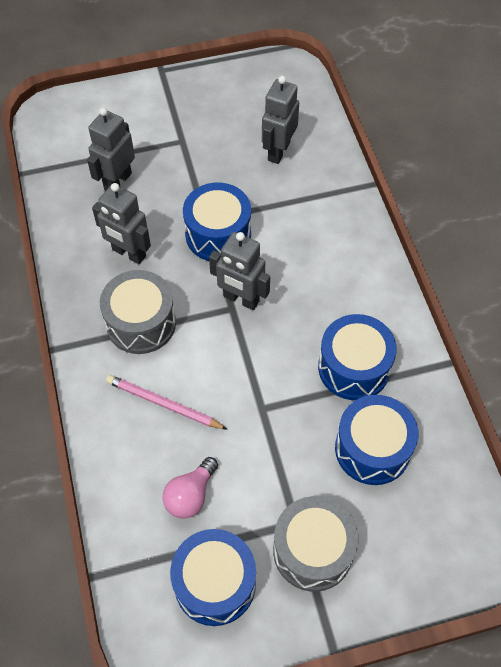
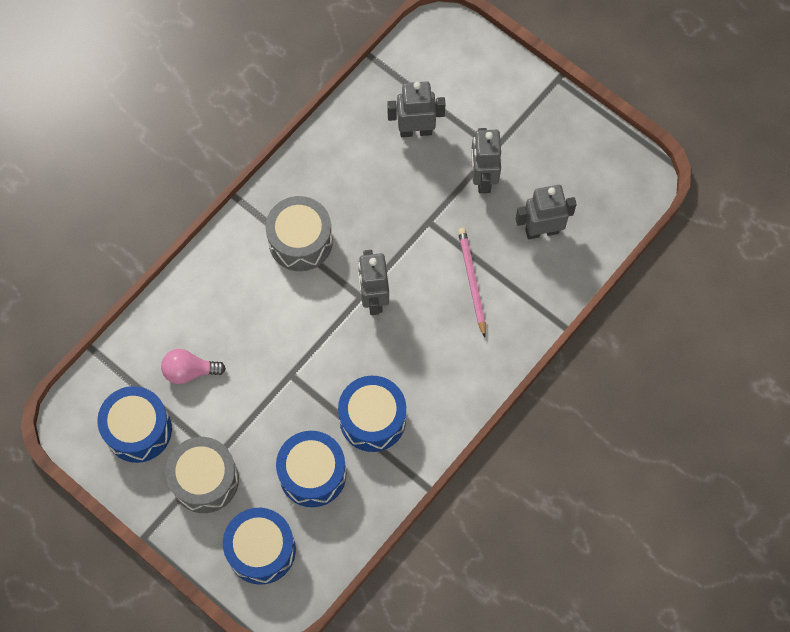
camera: 55 degrees right, 10 degrees up
(128, 253) = (355, 188): grey robot -> grey robot (482, 178)
(163, 404) = (245, 304): pink pencil -> pink pencil (471, 281)
(218, 234) = (421, 241): blue drum -> blue drum (261, 550)

